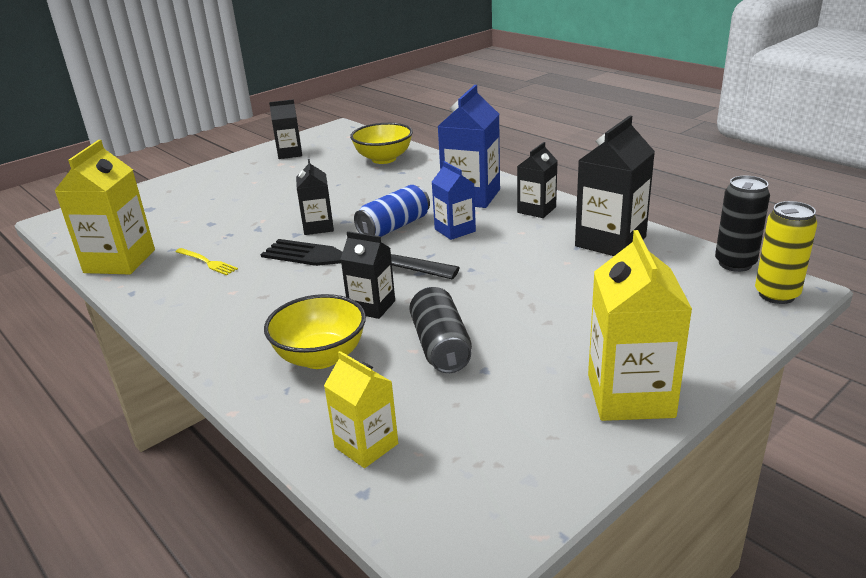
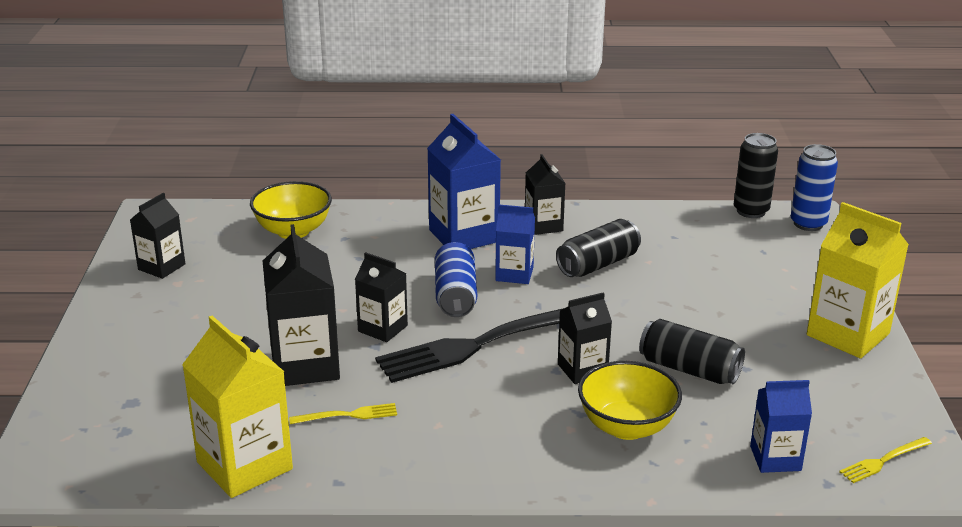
camera: 50 degrees left, 0 degrees up
(366, 445) = (775, 458): yellow carton -> blue carton
(444, 512) = (883, 461): none -> yellow fork
(523, 248) = (598, 264): none -> black can
(610, 241) = (647, 230): black carton -> black carton (305, 365)
(776, 295) = (808, 224): yellow can -> blue can

